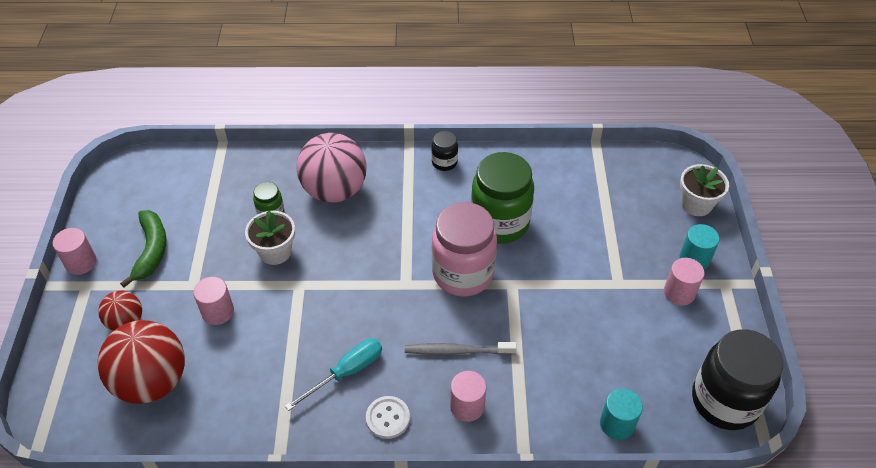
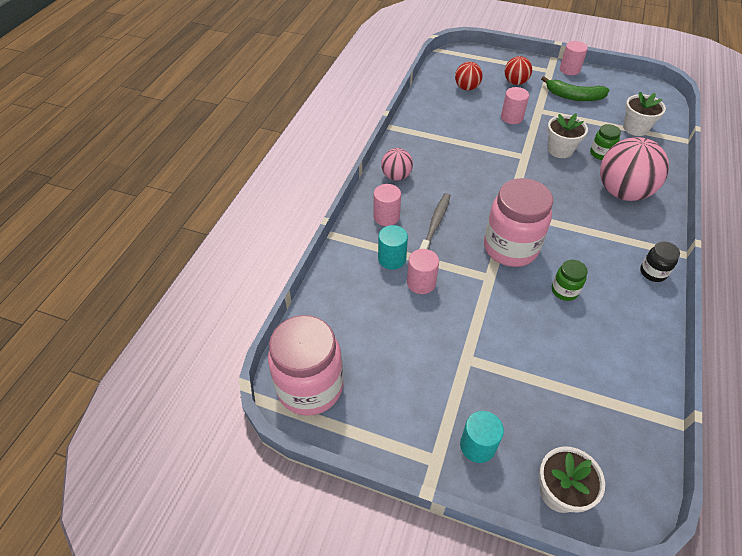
camera: 110 degrees right, 0 degrees up
(152, 381) = (466, 88): red ball -> red ball, size x0.53
(210, 186) = (635, 128): none -> white flower pot
(346, 372) = (440, 165): turquoise screwdriver -> none
(388, 418) = (396, 176): white button -> pink ball
(499, 223) = (564, 291): green jar -> green jar, size x0.47
(617, 424) = (329, 298): turquoise cylinder -> turquoise cylinder (392, 259)
(679, 293) = (439, 408): pink cylinder -> pink cylinder (421, 283)
(725, 401) = (310, 387): black jar -> pink jar

